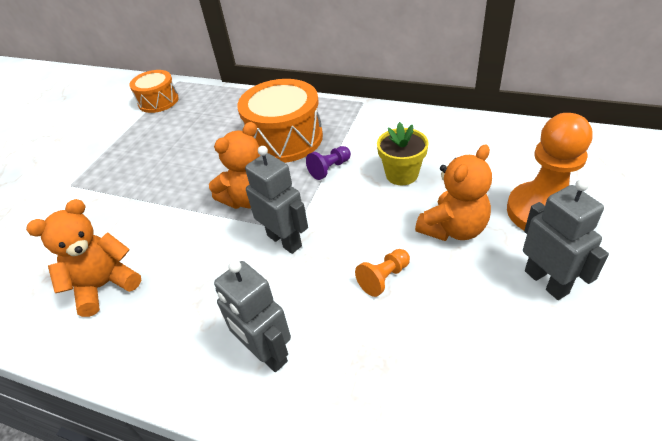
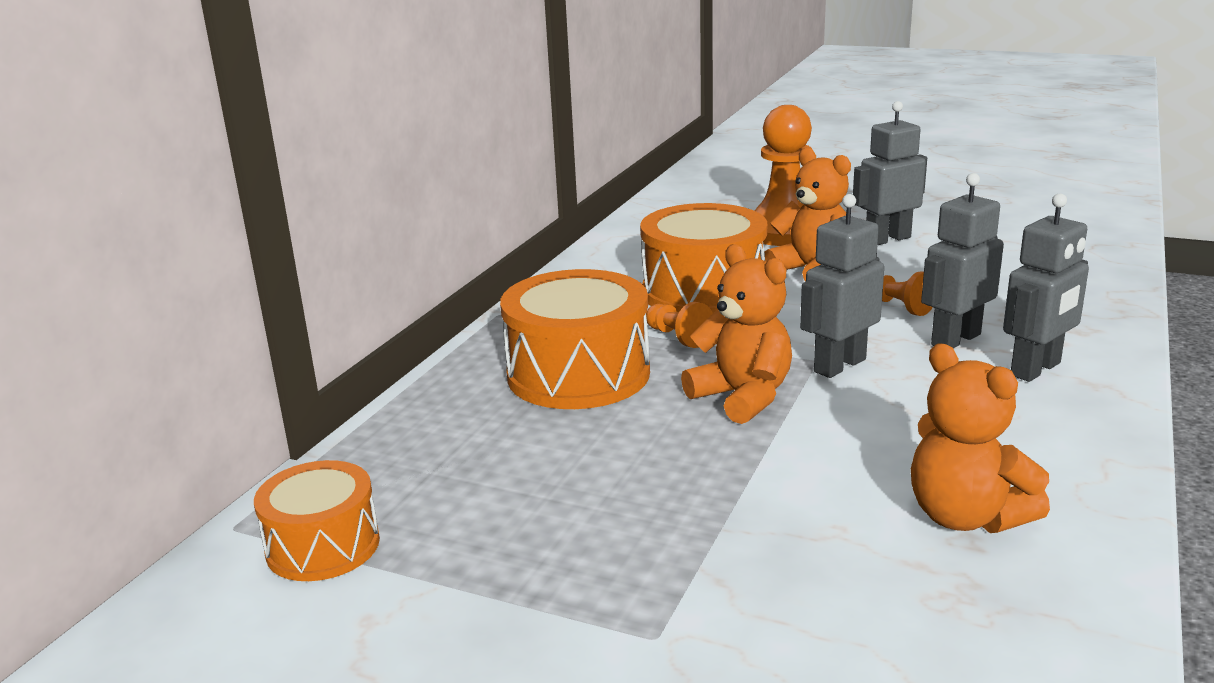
camera: 90 degrees left, 20 degrees down
(321, 308) = (955, 339): none -> grey robot
(329, 169) = (678, 337): purple pawn -> orange pawn
(402, 174) = (703, 292): yellow flower pot -> orange drum

